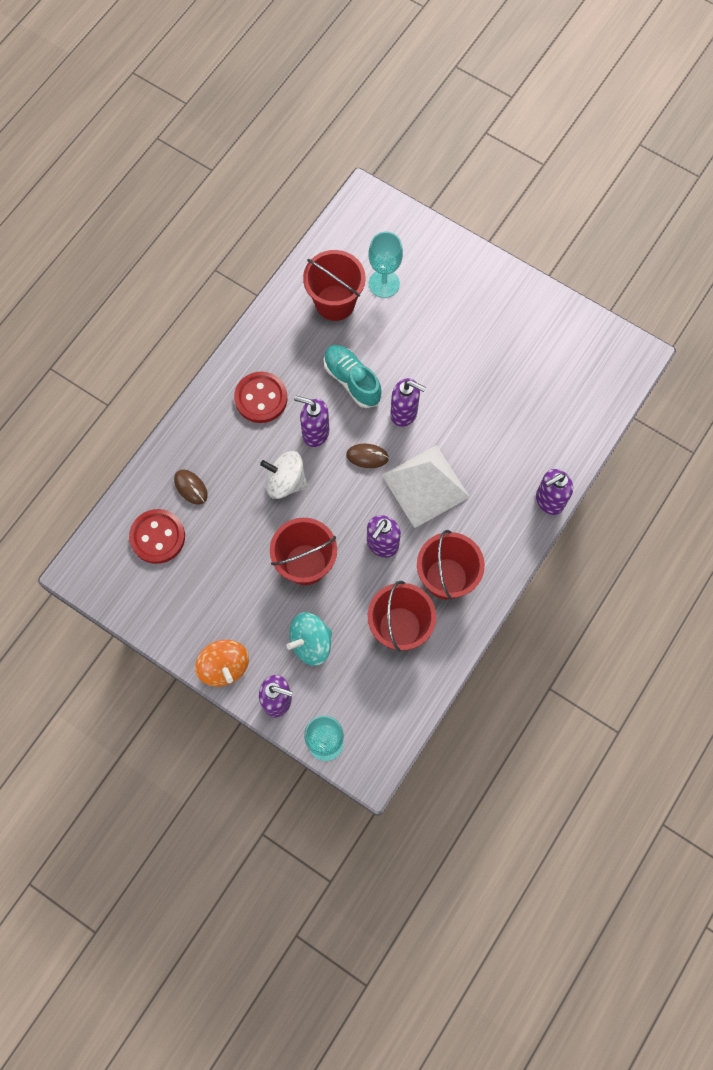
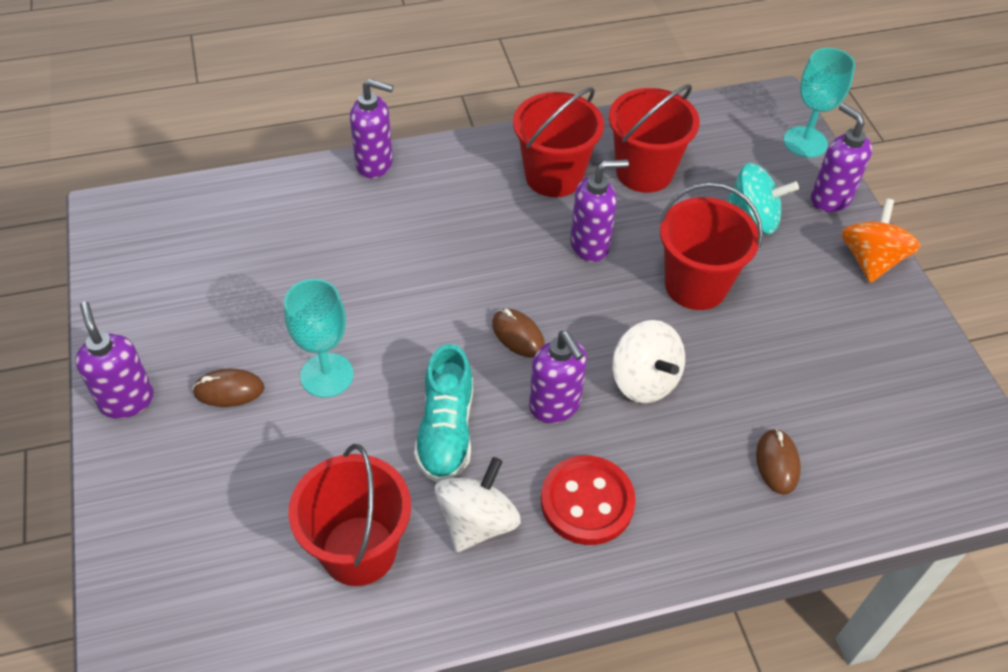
camera: 140 degrees left, 20 degrees down
(157, 537) = (866, 437): red button -> none
(299, 352) = (477, 522): none -> white spinning top
(384, 283) = (266, 521): turquoise goblet -> turquoise goblet (327, 375)
(404, 413) = (425, 347): purple soap dispenser -> purple soap dispenser (127, 400)
(425, 486) = (484, 262): white pyramid -> none
(465, 320) = (229, 390): none -> brown mouse

